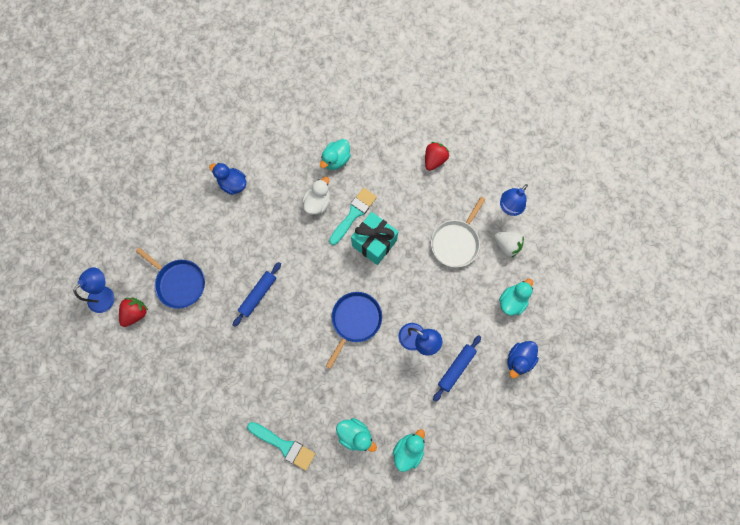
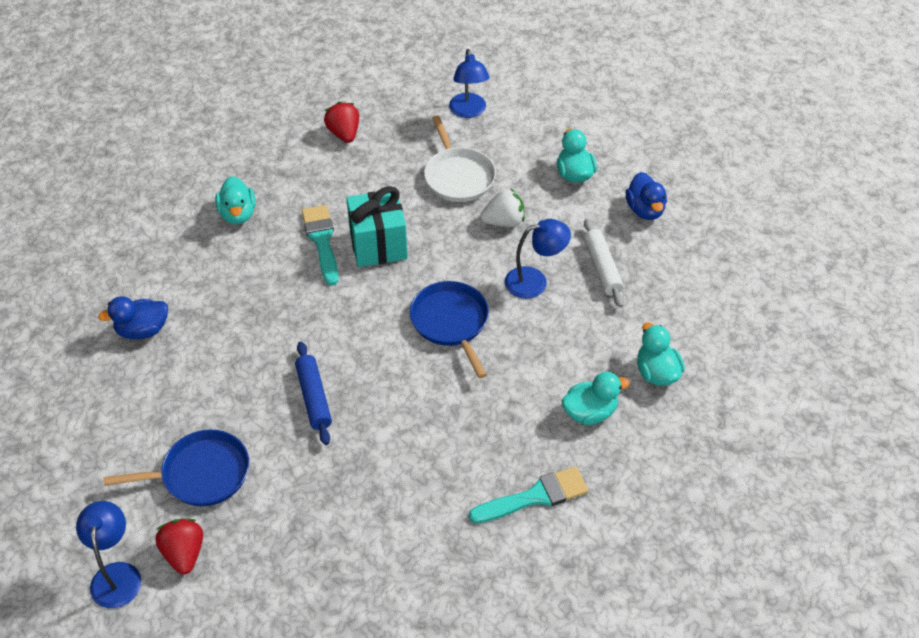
camera: 50 degrees left, 25 degrees down
(318, 203) = (268, 264): white duck -> none
(456, 368) = (602, 268): blue rolling pin -> white rolling pin
(506, 245) = (508, 139): white strawberry -> white strawberry (504, 222)

